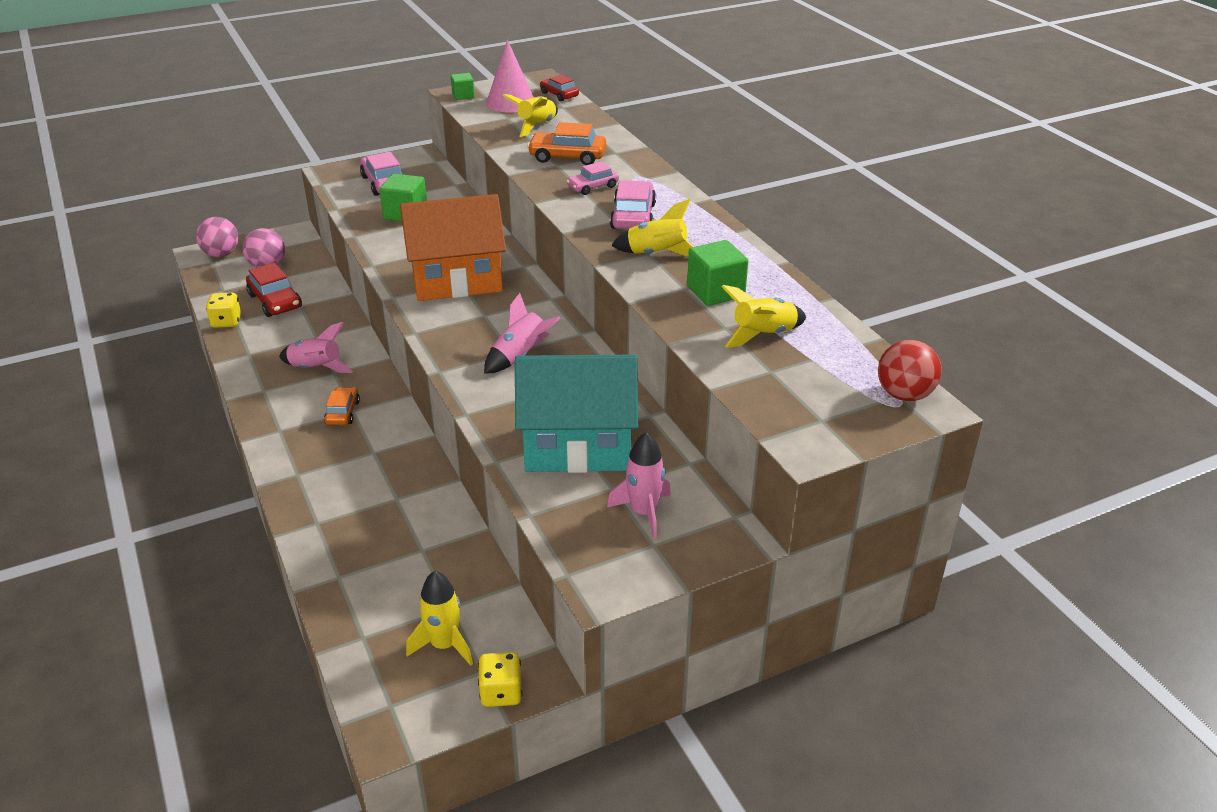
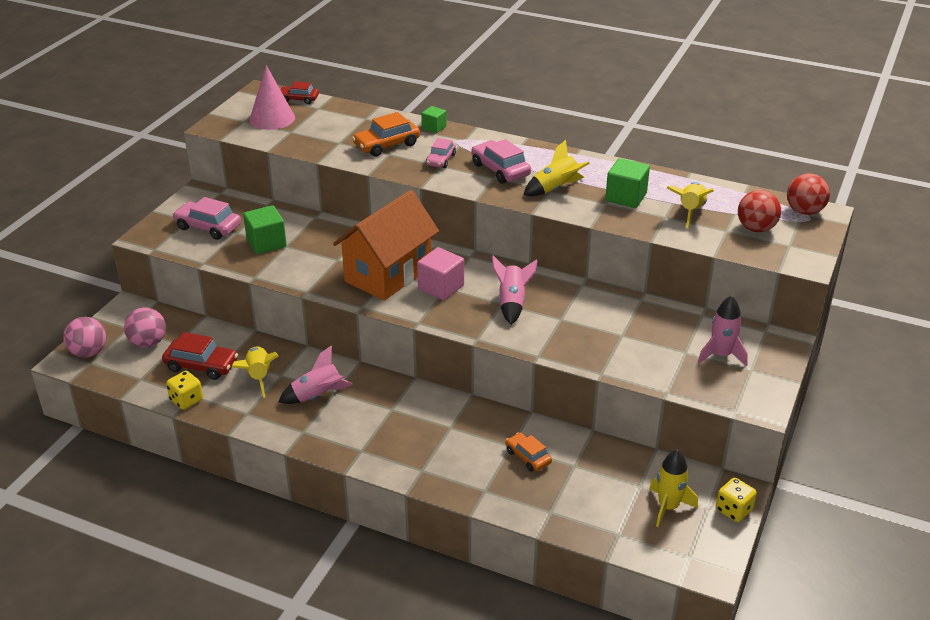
camera: 40 degrees left, 0 degrees up
(343, 412) = (387, 414): orange car -> orange car (528, 457)
(463, 95) = (224, 126): green cube -> green cube (434, 127)
(482, 312) = (441, 287): none -> pink cube
(536, 126) = (324, 130): yellow rocket -> yellow rocket (258, 377)
(577, 447) = (632, 339): turquoise house -> none
(810, 385) = (756, 228): none -> red ball

